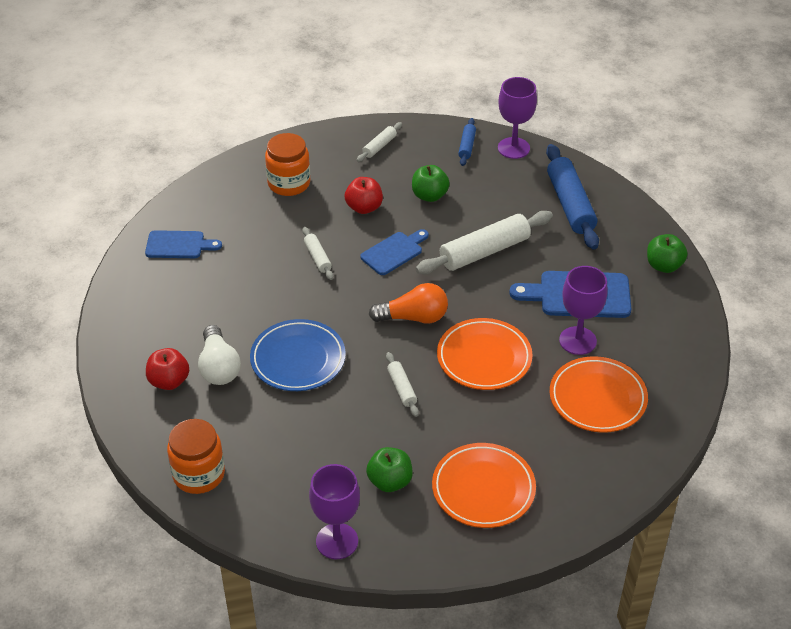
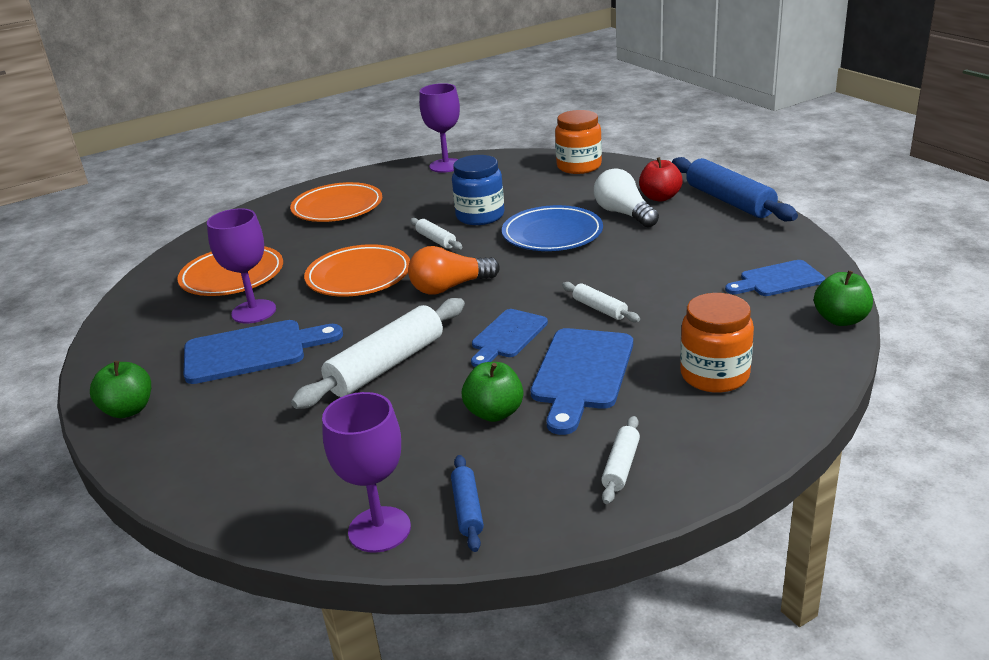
camera: 165 degrees right, 15 degrees down
(346, 414) = (480, 216): none -> blue jar
(364, 207) = (581, 374): red apple -> blue cutting board
(390, 481) = (419, 195): green apple -> green apple (840, 319)
(570, 204) = (266, 457): blue rolling pin -> blue rolling pin (729, 201)

